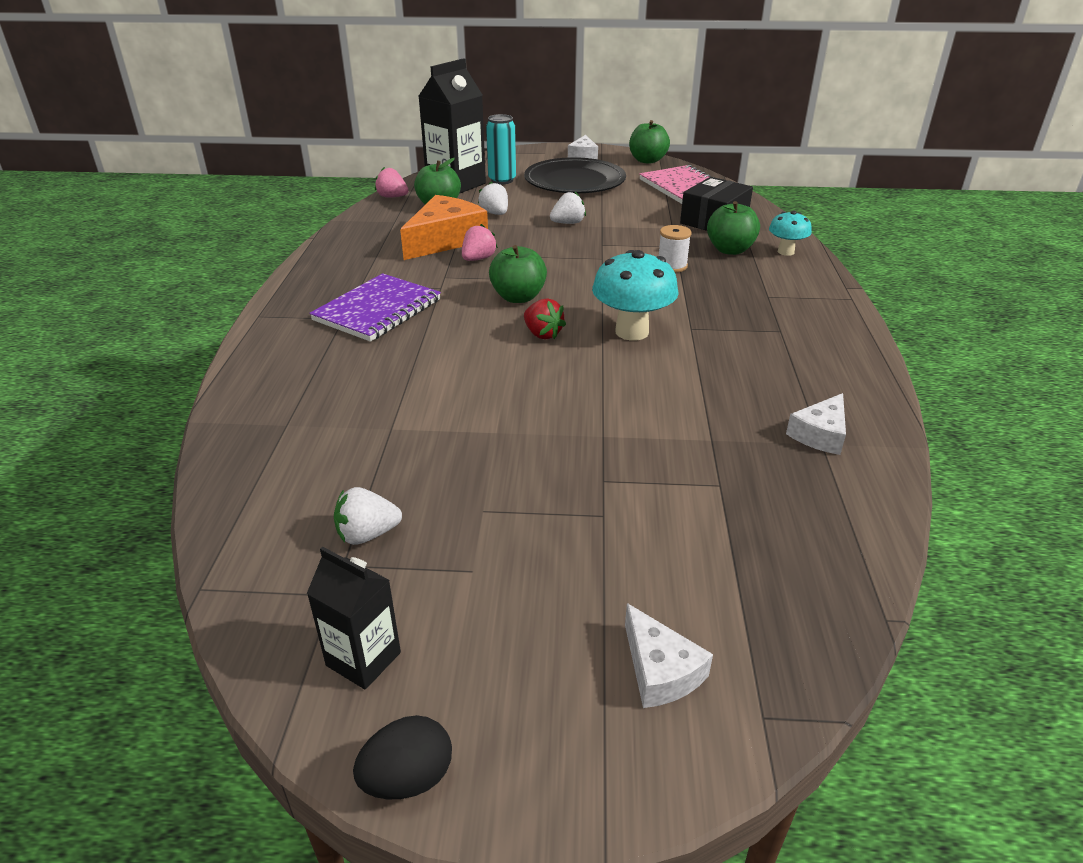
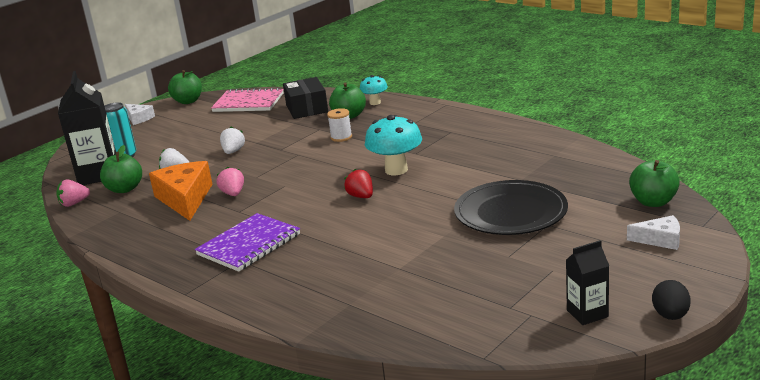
camera: 50 degrees left, 10 degrees down
(367, 534) = (492, 295): white strawberry -> none
(378, 310) = (249, 245): purple notebook -> purple notebook turned 60 degrees clockwise
(518, 297) = (306, 193): green apple -> green apple (653, 202)
(542, 334) = (361, 196): red strawberry -> red strawberry turned 120 degrees counterclockwise
(574, 181) = (174, 132): black plate -> black plate (510, 212)
(820, 434) = (547, 153): white cheese -> none

